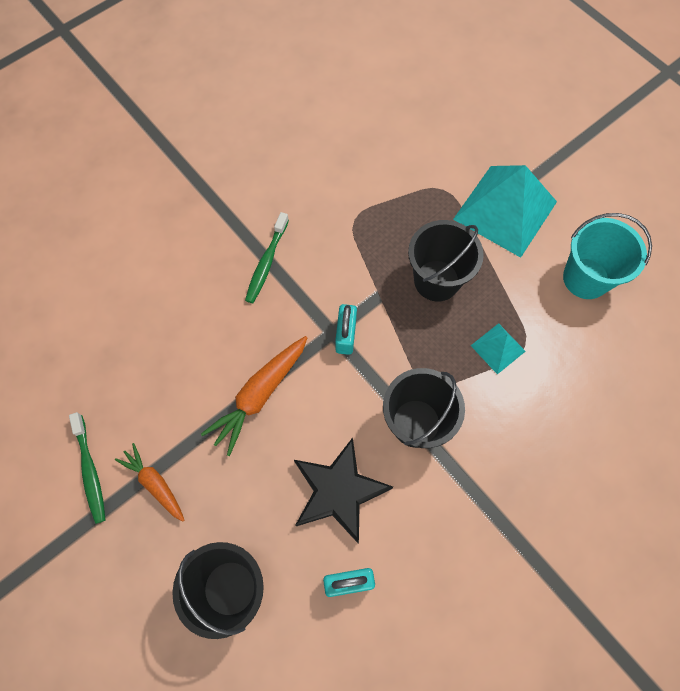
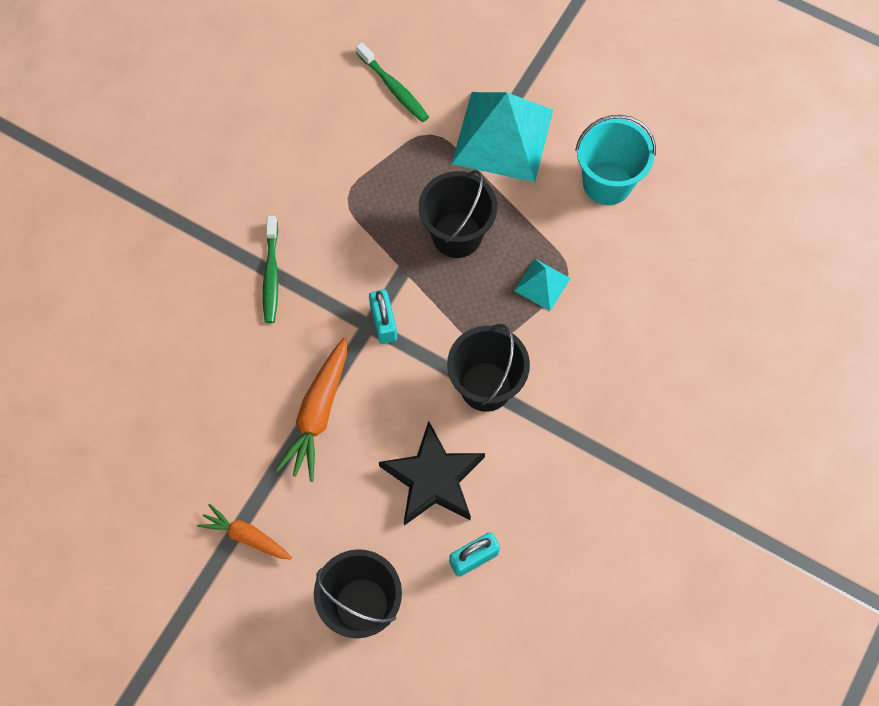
camera: 20 degrees left, 0 degrees up
(90, 471) = (174, 548): green toothbrush -> green toothbrush (394, 88)

